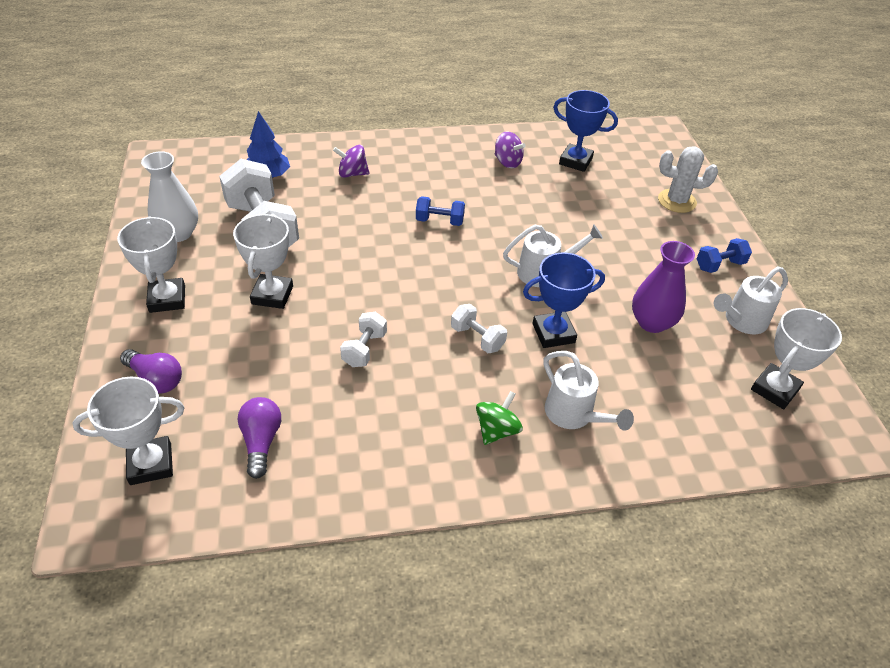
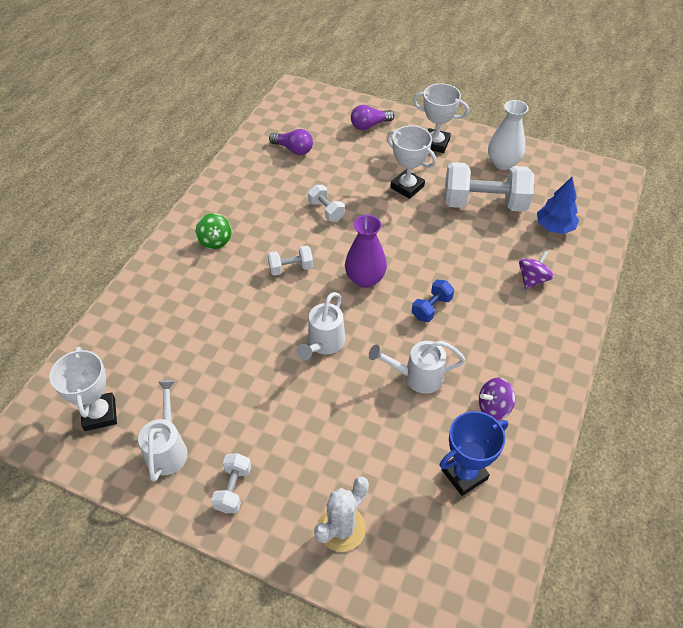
camera: 125 degrees right, 5 degrees up
(151, 464) = (313, 112): white trophy -> none
(553, 333) = (261, 312): blue trophy -> none
(574, 415) = (191, 282): white watering can -> white watering can (417, 377)
(652, 322) = (220, 381): purple vase -> purple vase (365, 279)
(719, 265) = (233, 489): blue dumbbell -> white dumbbell

